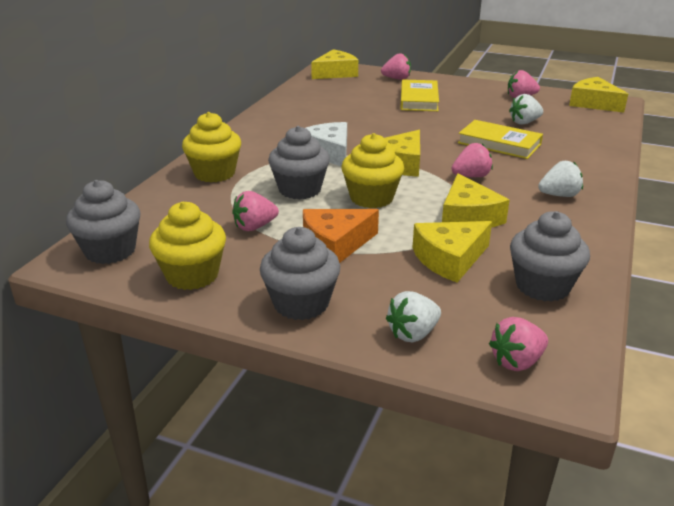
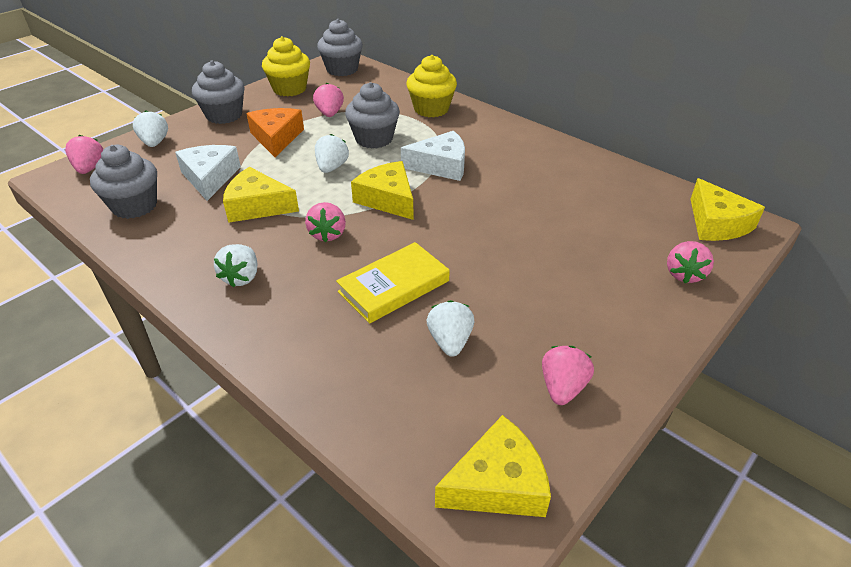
camera: 110 degrees right, 10 degrees up
(371, 198) = (331, 167): yellow cupcake -> white strawberry
(419, 99) = (581, 268): yellow book -> none
(449, 259) = (210, 178): yellow cheese -> white cheese

